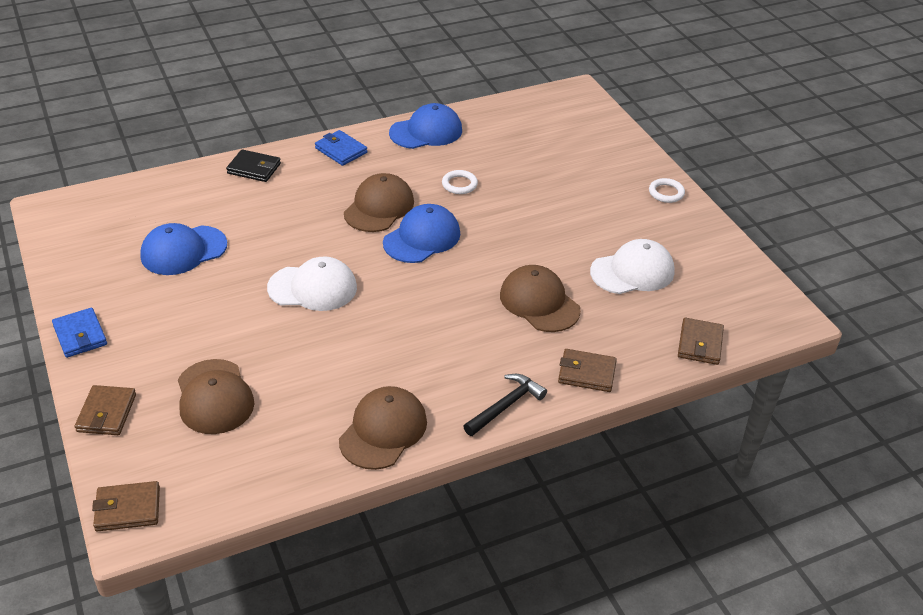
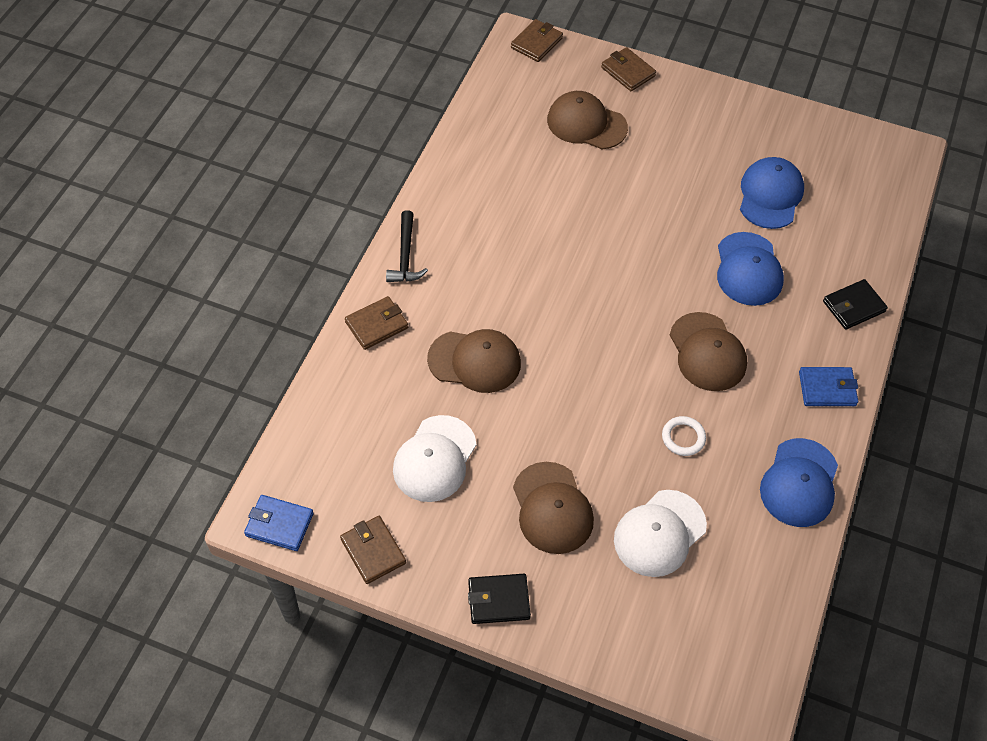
camera: 135 degrees right, 15 degrees up
(80, 335) = (721, 96): blue wallet -> blue wallet (279, 524)
(313, 288) = (644, 239): white cap -> white cap (659, 533)
(383, 430) = (461, 181): brown cap -> brown cap (552, 508)
(422, 238) = (634, 349): blue cap -> blue cap (748, 269)
(666, 193) = (498, 600): white ring -> black wallet
(700, 344) = (315, 422): brown wallet -> brown wallet (373, 551)

